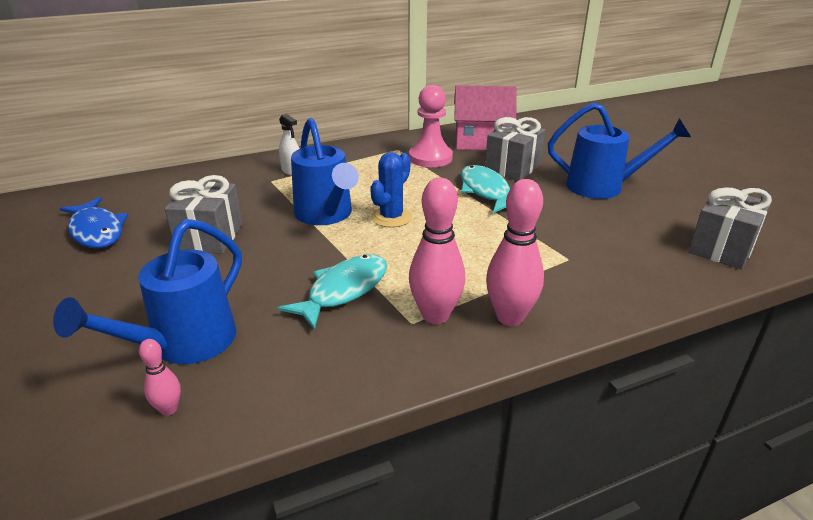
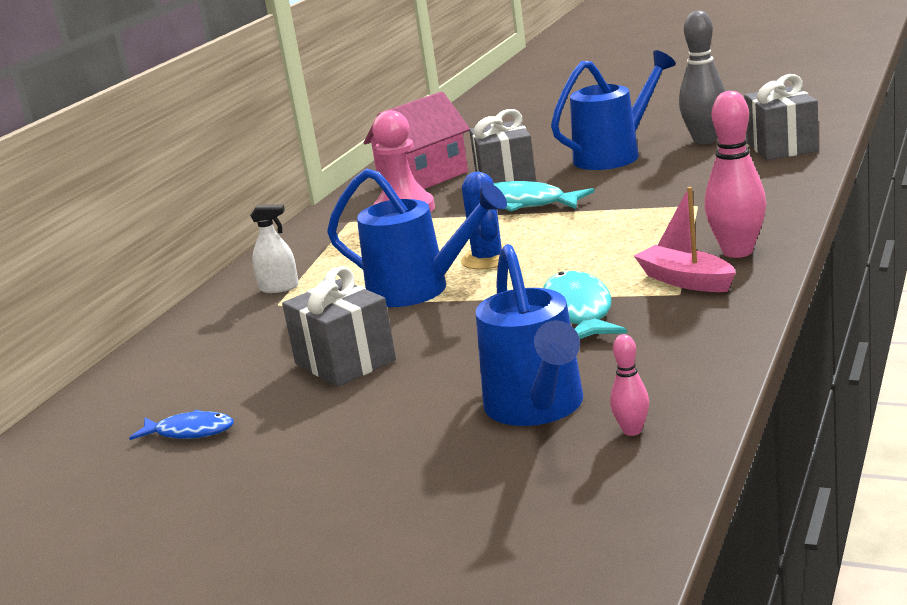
camera: 40 degrees left, 10 degrees down
(97, 231) = (190, 432): blue fish -> blue fish, size x0.61
(435, 315) = (685, 281): pink bowling pin -> pink boat
(681, 209) = (705, 140): none -> grey bowling pin

